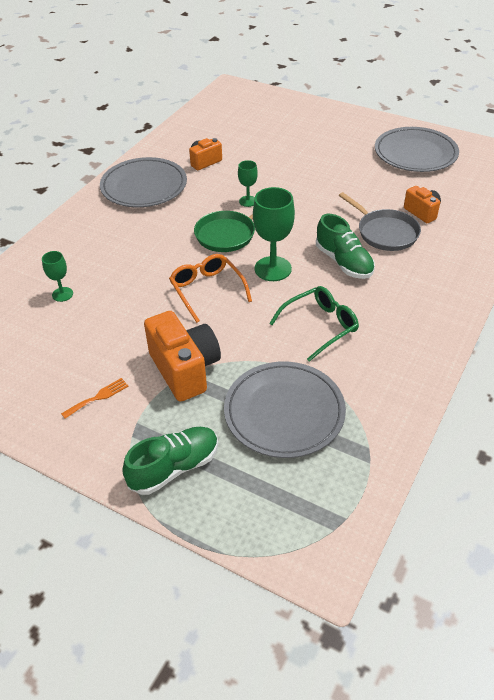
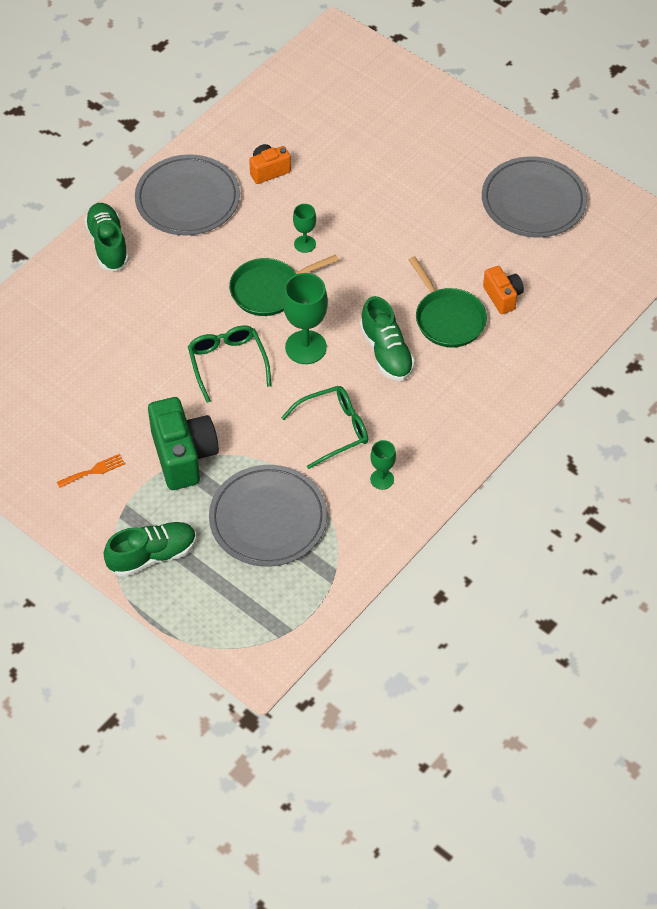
camera: 10 degrees right, 10 degrees up
(62, 294) = (73, 341): green goblet -> green goblet (382, 479)
(82, 223) = (108, 244): none -> green shoe
(185, 369) = (183, 455): orange camera -> green camera
(207, 290) = (227, 363): orange glasses -> green glasses
(385, 232) = (448, 319): grey pan -> green pan

